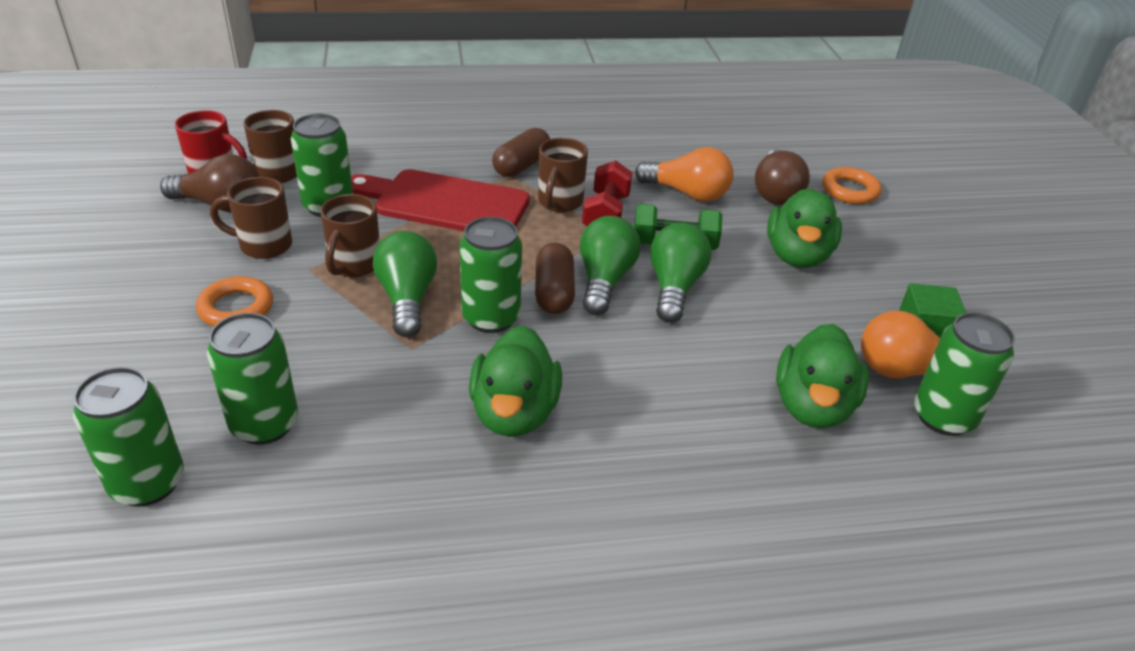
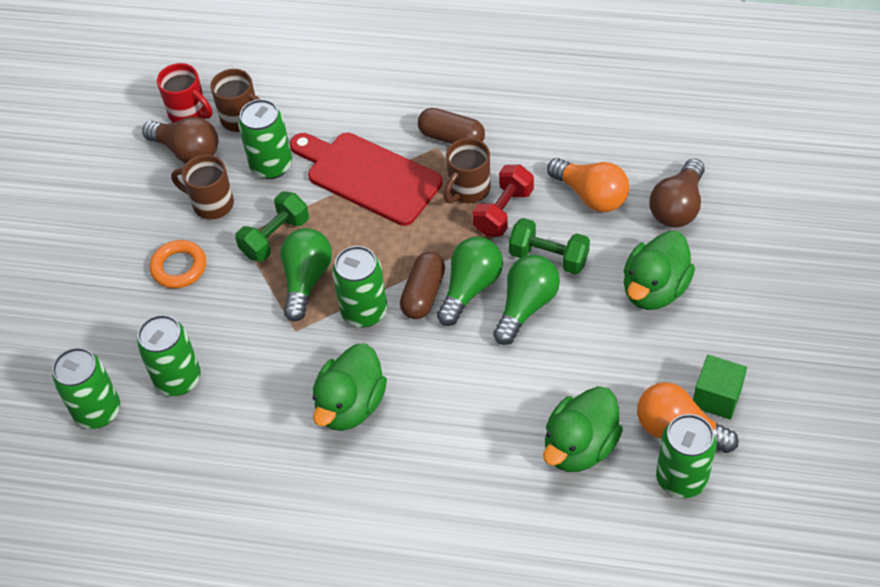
camera: 25 degrees right, 15 degrees up
(354, 265) = (275, 237): brown mug -> green dumbbell
(521, 166) = (451, 137): brown capsule -> brown capsule turned 60 degrees clockwise
(850, 190) = (754, 215): orange ring -> none

